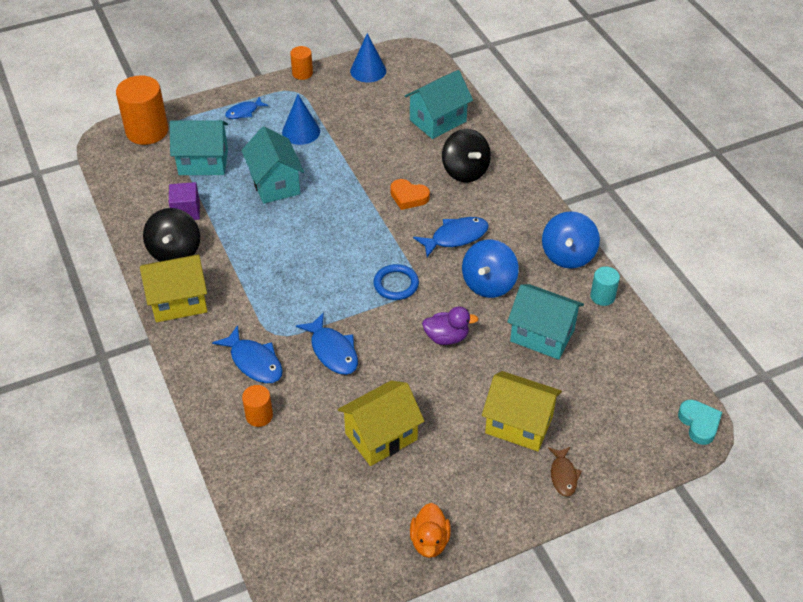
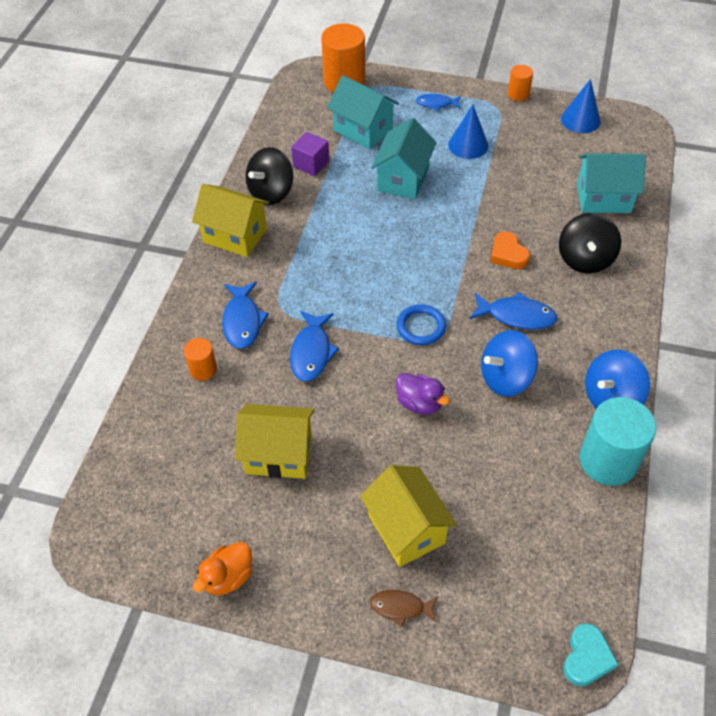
camera: 40 degrees right, 5 degrees up
(542, 335) = (510, 459): turquoise house -> none
(563, 475) = (400, 607): brown fish -> brown fish turned 60 degrees clockwise
(602, 296) = (608, 460): turquoise cylinder -> turquoise cylinder, size x1.94

